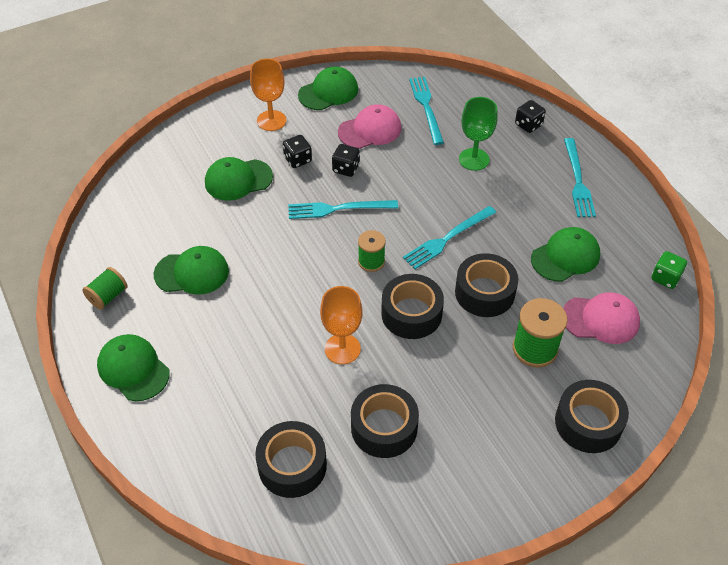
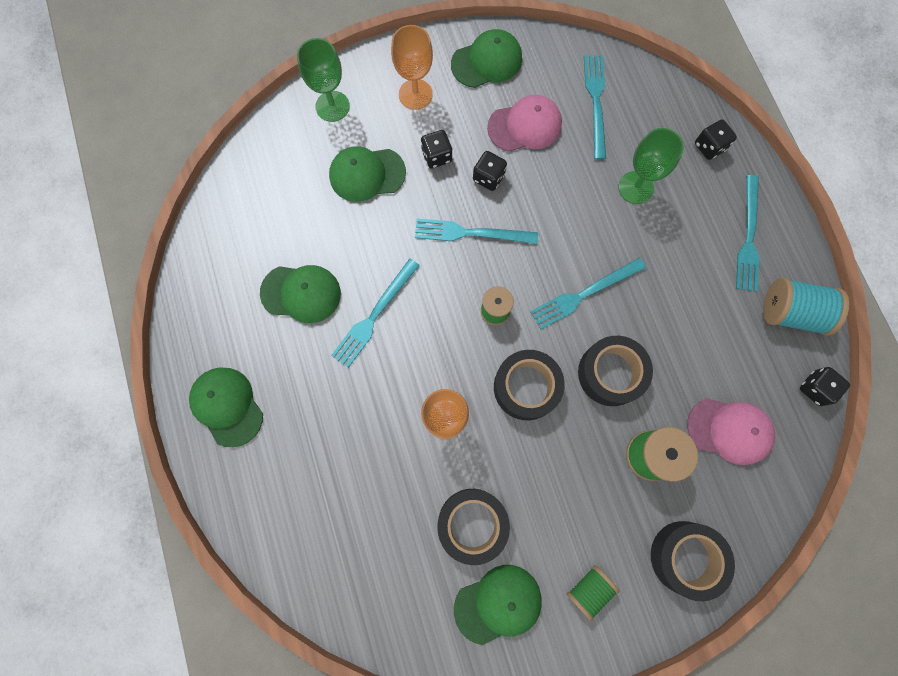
camera: 10 degrees right, 25 degrees up
(108, 296) = (210, 309): green spool -> green spool (589, 589)
(200, 137) = (332, 106): none -> green goblet
(262, 280) = (374, 315): none -> turquoise fork
(292, 465) = (372, 551): black tape -> none
(565, 256) = (710, 341): green cap -> green cap (498, 604)
(628, 227) = (791, 312): none -> turquoise spool
(665, 278) = (815, 388): green dice -> black dice

